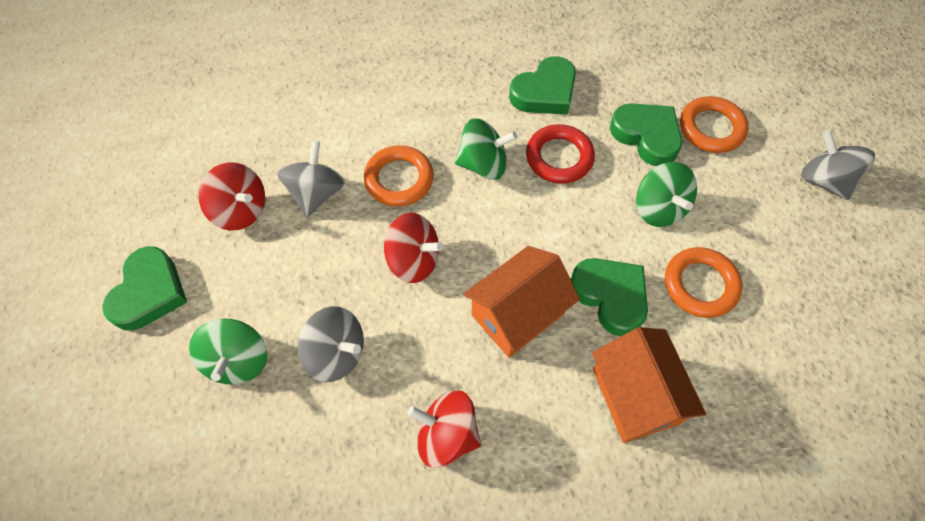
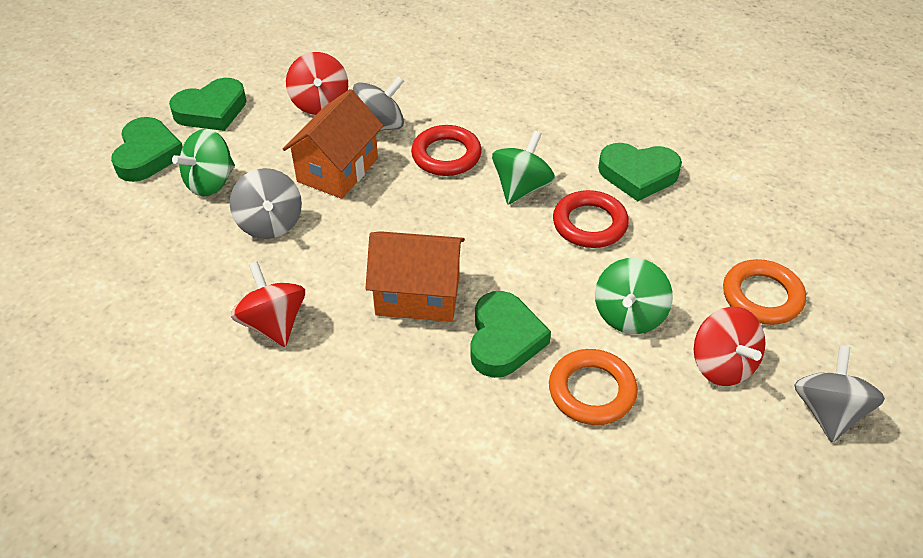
camera: 45 degrees right, 15 degrees down
(399, 179) = (446, 155): orange ring -> red ring
(413, 260) = (390, 209): red spinning top -> red spinning top (722, 365)
(483, 164) = (521, 188): green spinning top -> green spinning top turned 105 degrees counterclockwise
(635, 396) = (434, 415): orange house -> orange house (338, 170)
(646, 136) = (689, 261): green heart -> green heart (148, 155)

